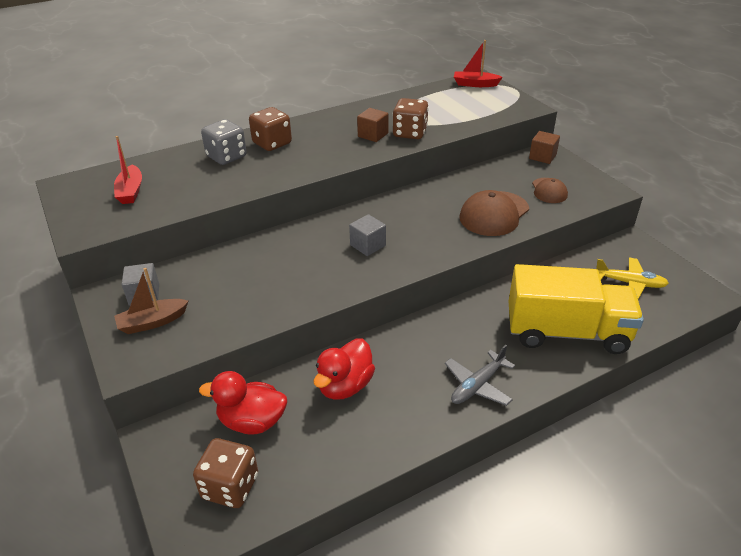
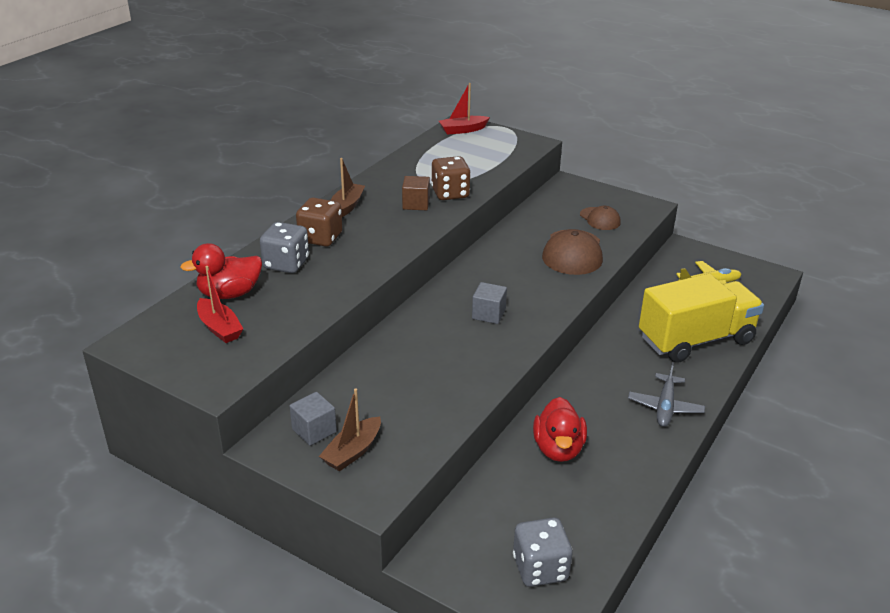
camera: 30 degrees left, 5 degrees down
(230, 487) = (540, 568): brown dice -> grey dice
(252, 421) = (506, 510): red duck -> red duck (229, 294)
(317, 124) = (347, 207): none -> brown boat
(542, 157) = (566, 189): brown cube -> none

